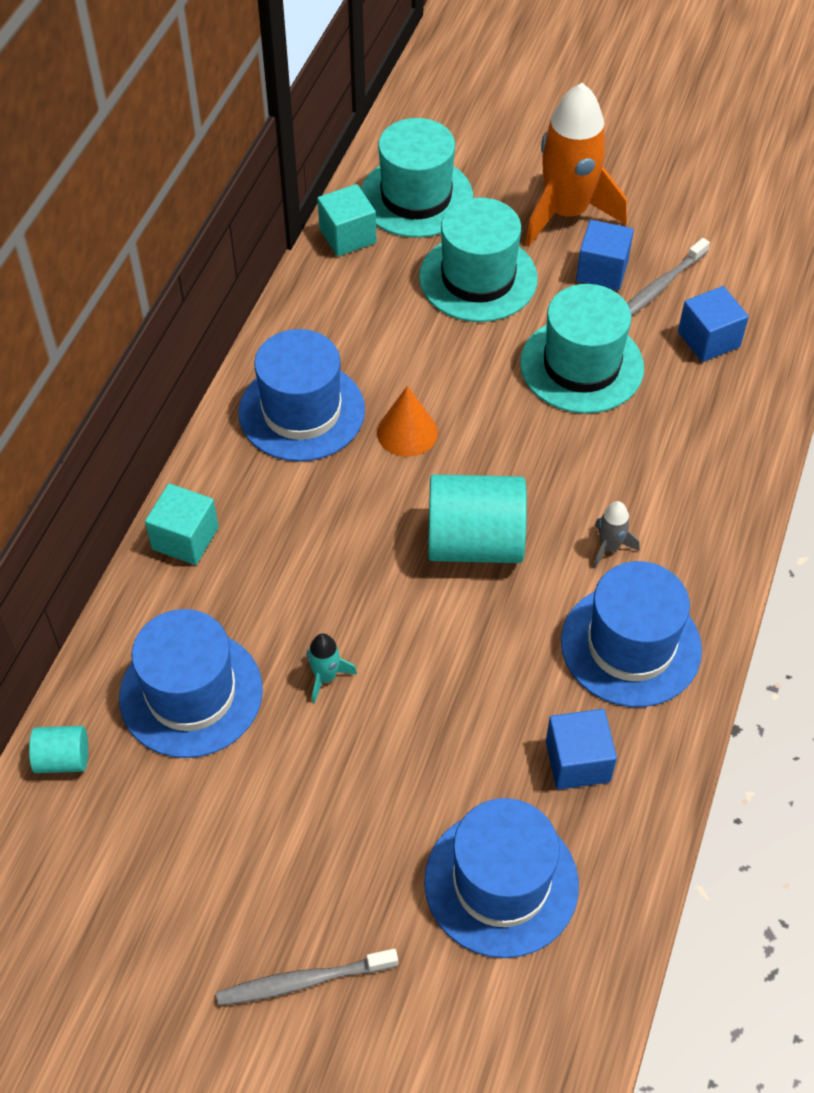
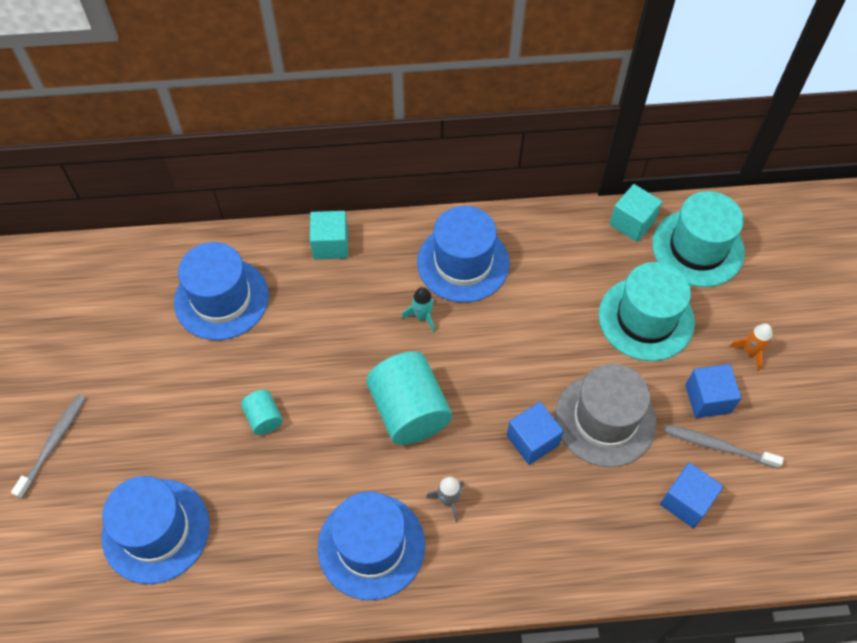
camera: 65 degrees right, 5 degrees up
(63, 759) = (152, 256): turquoise cylinder -> turquoise cylinder (264, 418)
(302, 981) = (54, 443): grey toothbrush -> grey toothbrush turned 60 degrees clockwise
(326, 677) = (264, 366): turquoise rocket -> turquoise rocket (422, 316)
(407, 432) = (480, 331): orange cone -> none
(566, 213) = (750, 352): orange rocket -> orange rocket, size x0.42
(577, 761) = (263, 544): blue cube -> blue cube (532, 440)
(581, 365) = (605, 419): turquoise hat -> grey hat

